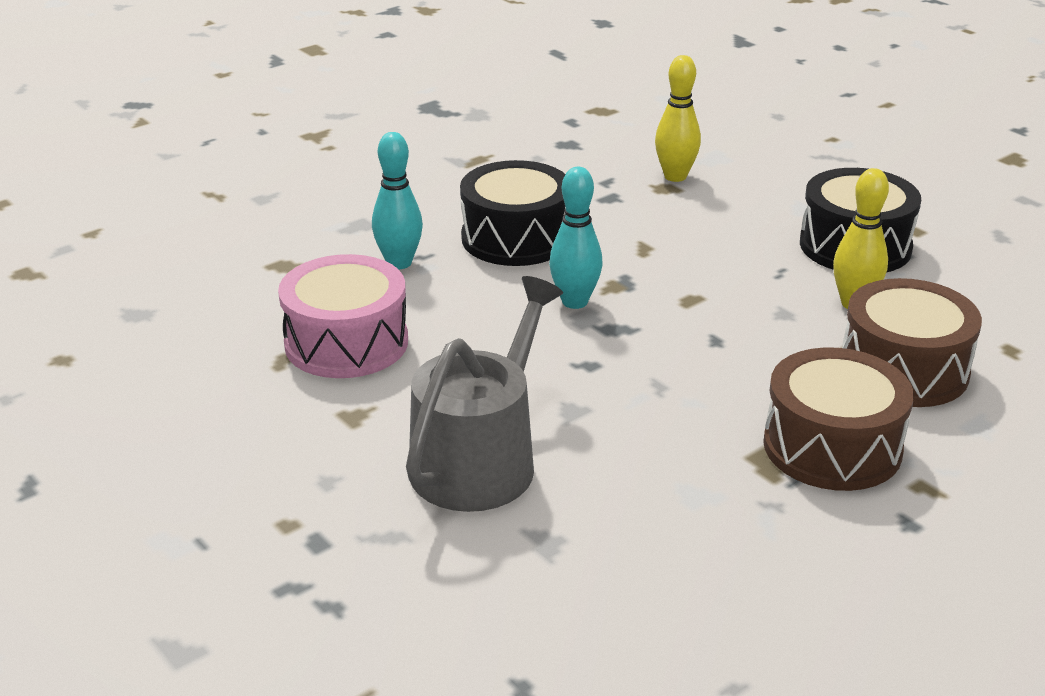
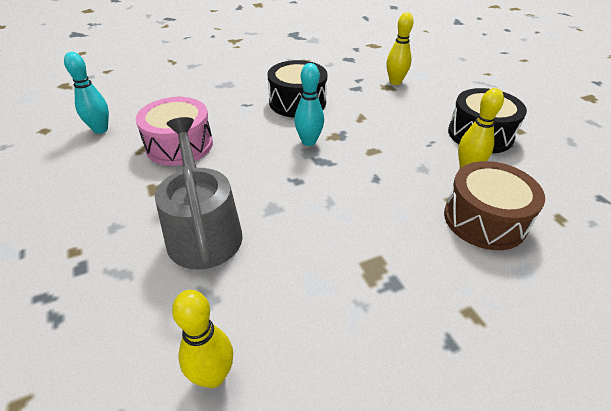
camera: 15 degrees right, 10 degrees up
(399, 263) = (232, 106): turquoise bowling pin -> turquoise bowling pin (100, 129)
(480, 460) = (203, 231): grey watering can -> grey watering can turned 60 degrees counterclockwise
(612, 618) = (213, 376): none -> yellow bowling pin
(832, 447) = (418, 267): brown drum -> none

